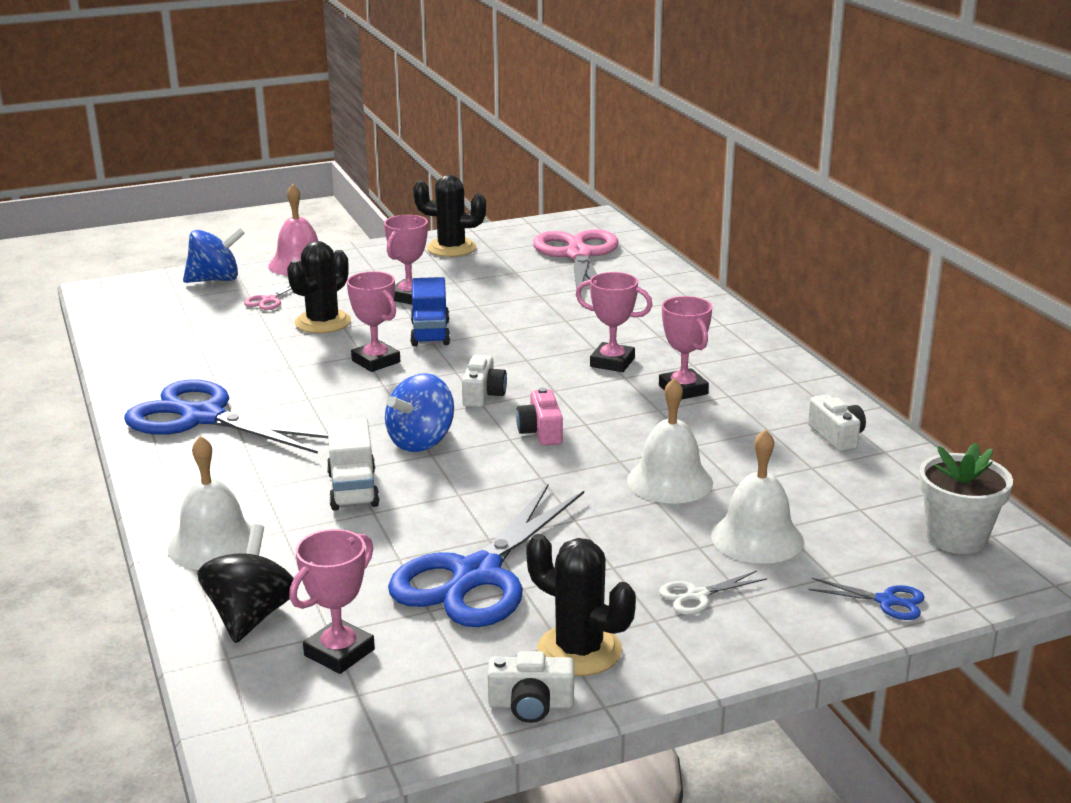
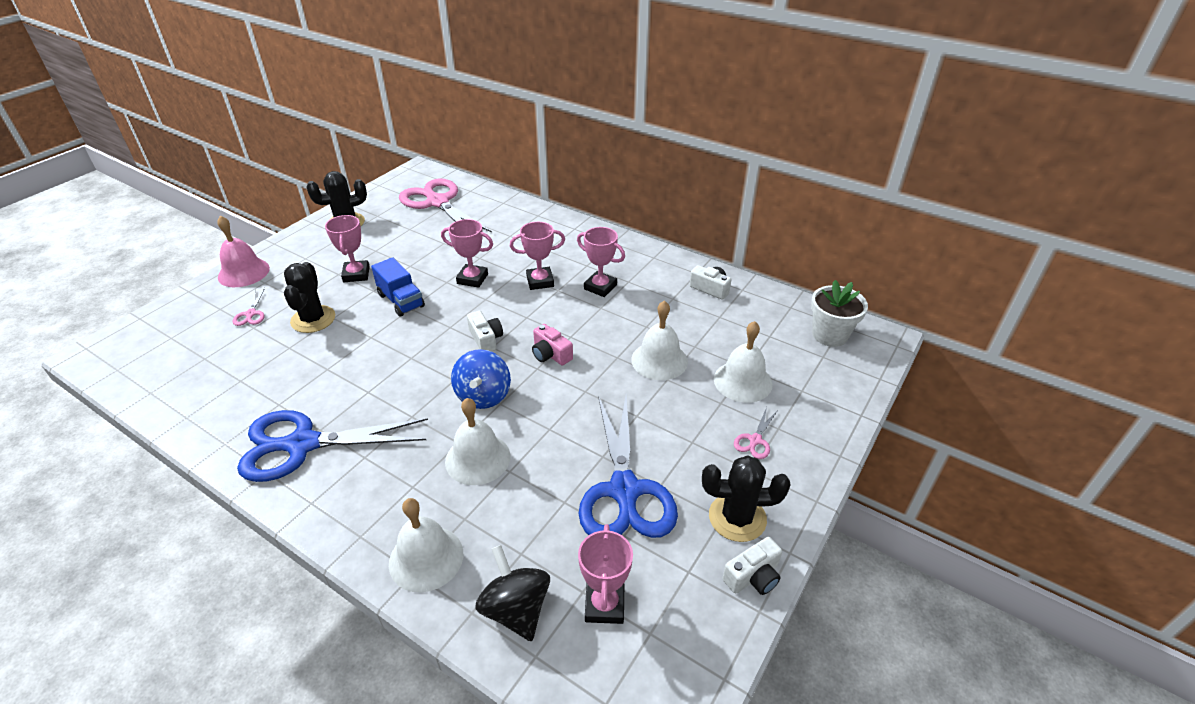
camera: 35 degrees left, 15 degrees up
(215, 280) = (187, 310): blue spinning top -> none
(353, 489) = (477, 458): white truck -> white bell
(376, 361) = (386, 339): pink trophy -> pink trophy (472, 279)
(696, 596) = (755, 441): white scissors -> pink scissors
(887, 601) = (843, 395): blue scissors -> none

